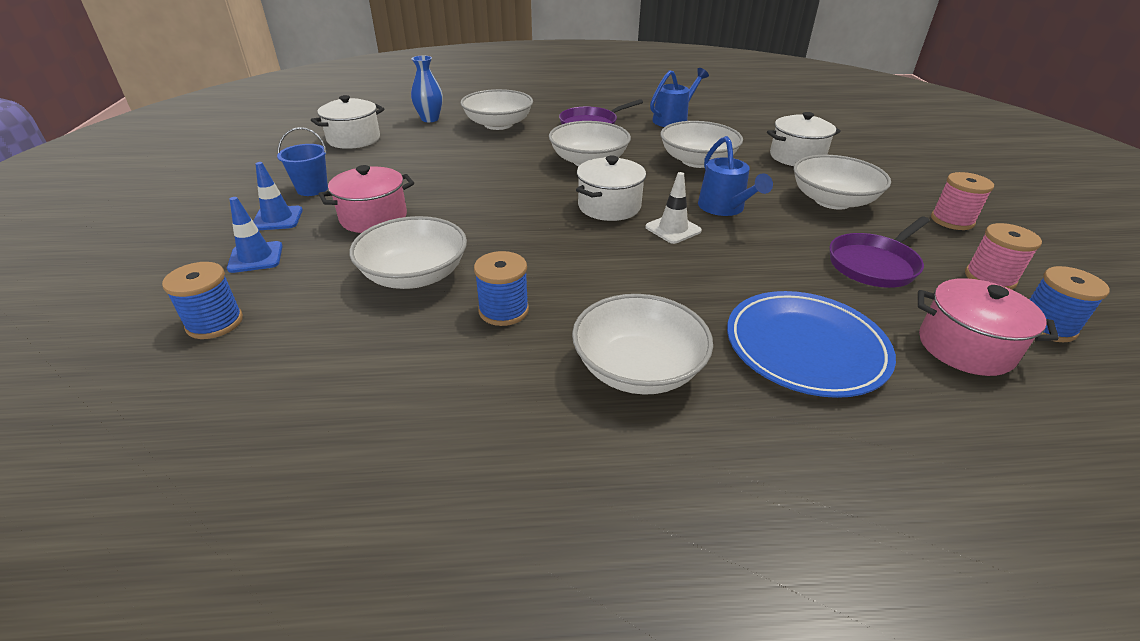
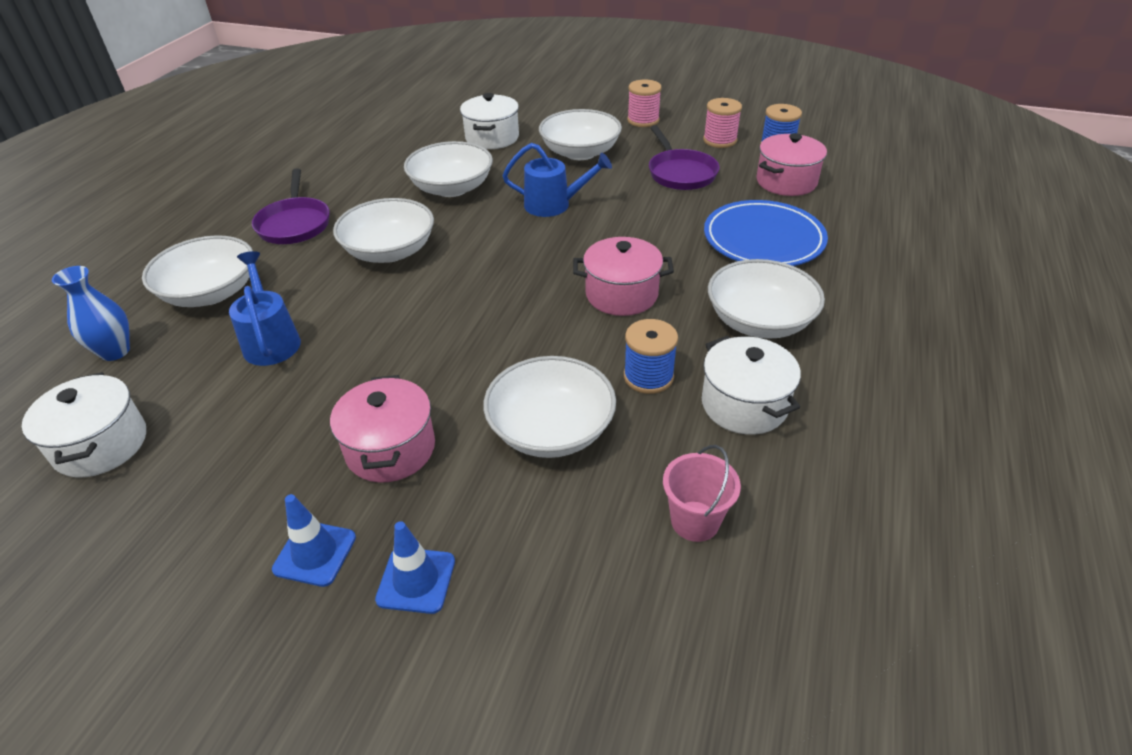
camera: 65 degrees left, 5 degrees up
(215, 323) = (558, 623): blue spool -> none
(312, 189) = (247, 508): blue bucket -> none
(323, 372) = (695, 521): none -> pink bucket
(609, 206) = (502, 266): white pot -> white pot (744, 404)
(616, 272) = (621, 294): none -> pink pot
(673, 119) = (342, 170): blue watering can -> blue watering can (271, 340)
(673, 229) = (570, 242): white traffic cone -> none

